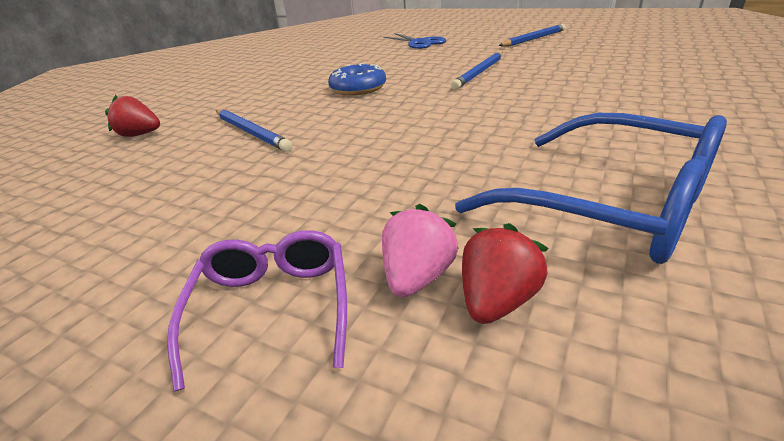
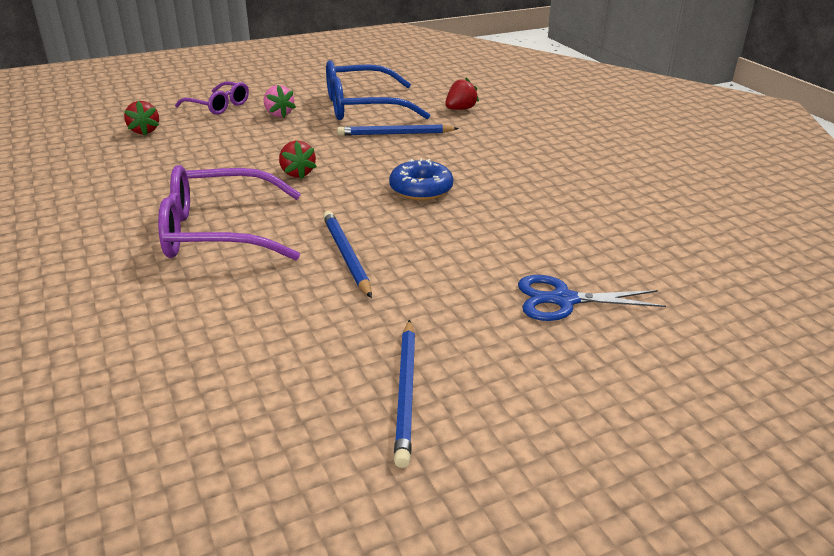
camera: 125 degrees right, 0 degrees up
(409, 127) = (297, 173): none -> red strawberry
(417, 277) = (180, 126): pink strawberry -> pink strawberry (279, 114)
(546, 104) = (219, 232): none -> purple glasses
(611, 205) = (119, 173): blue glasses -> blue glasses (363, 107)

